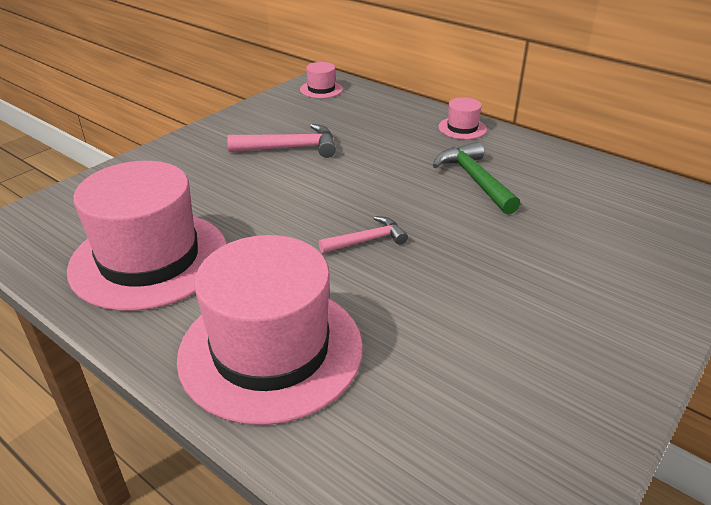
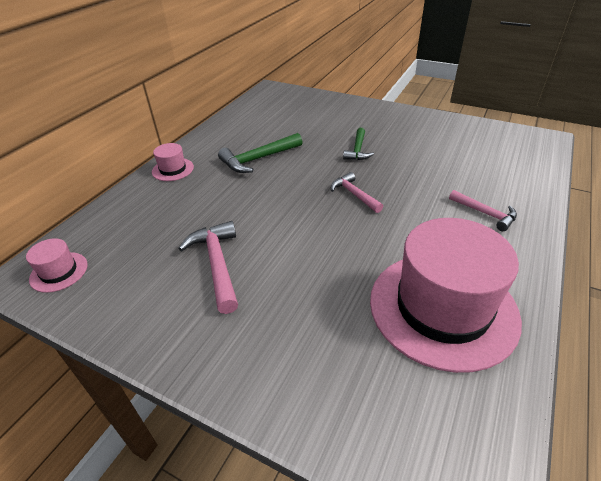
camera: 100 degrees left, 5 degrees up
(271, 350) = (485, 213): pink hat -> pink hammer
(487, 265) = (357, 150): none -> green hammer

